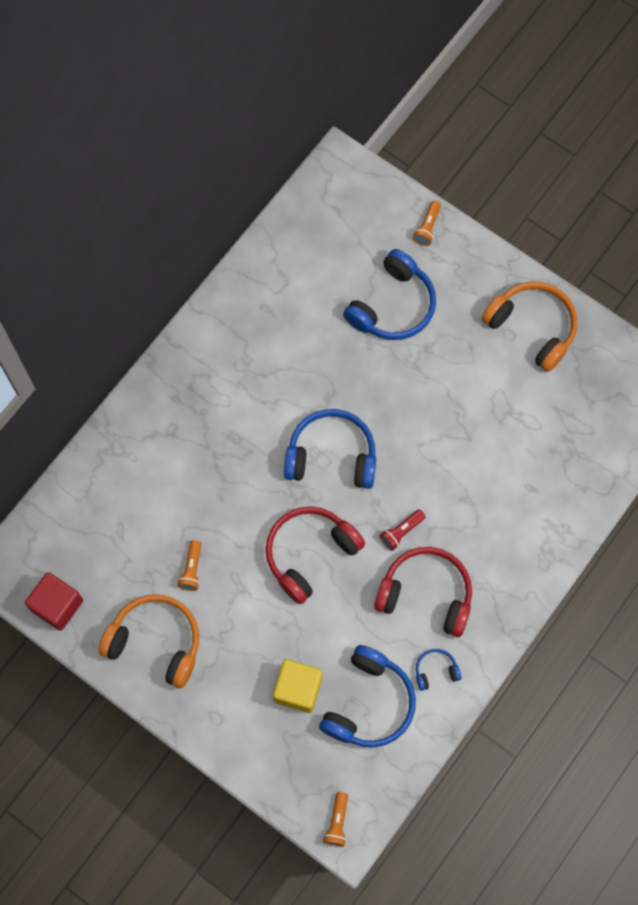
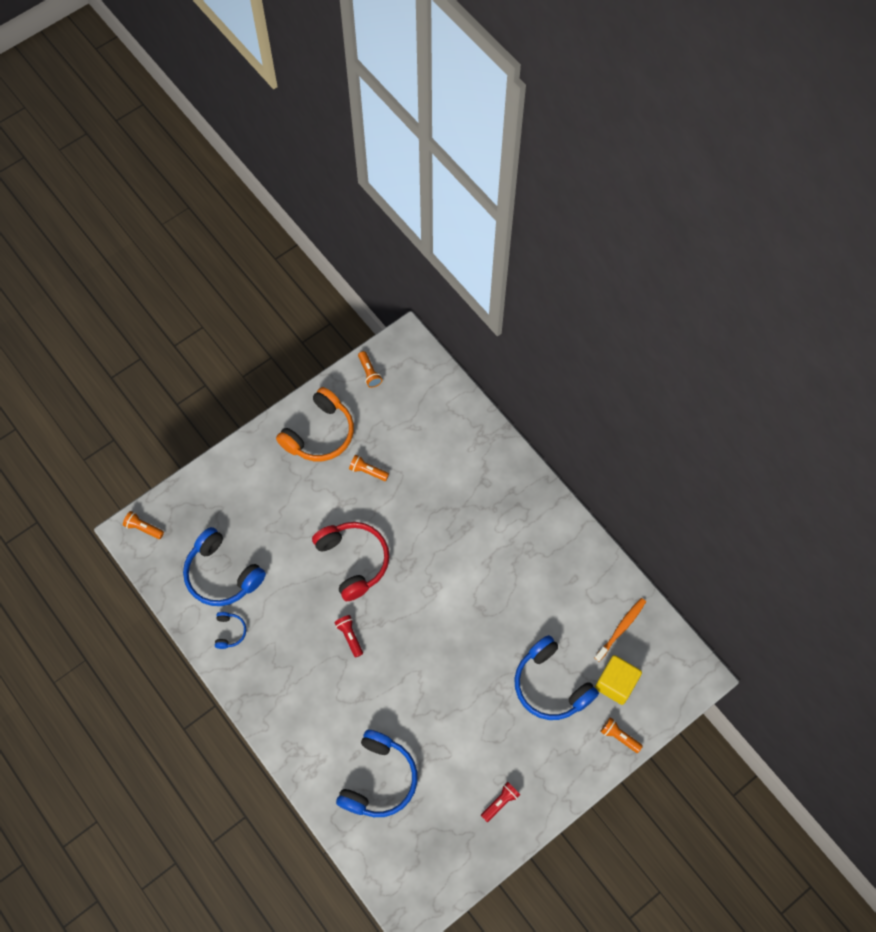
camera: 105 degrees right, 5 degrees down
(57, 605) = (369, 373): red cube -> orange flashlight
(298, 689) = (251, 525): yellow cube -> yellow cube (616, 683)
(309, 249) = (621, 629): none -> orange toothbrush
(331, 456) = (429, 598): blue headphones -> blue headphones (378, 779)
(426, 594) = (292, 641): red headphones -> none
(532, 328) = (500, 802): orange headphones -> red flashlight

